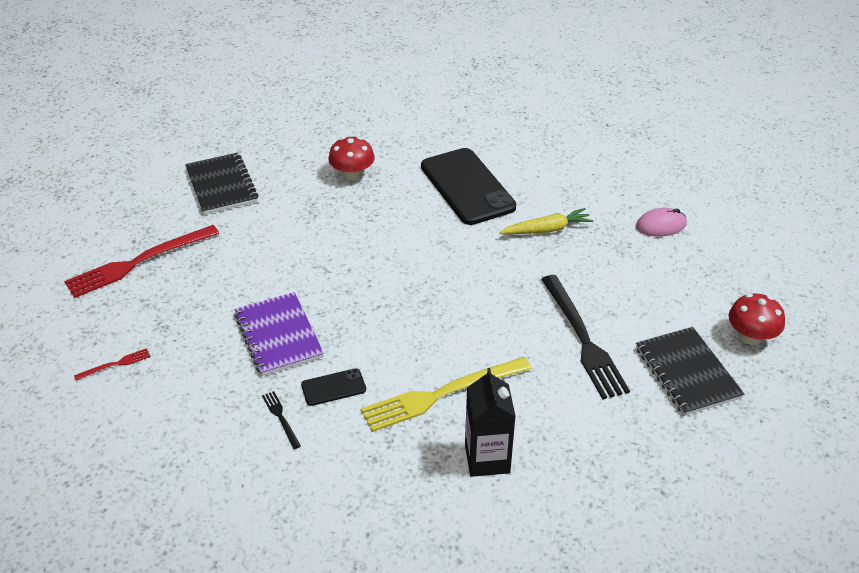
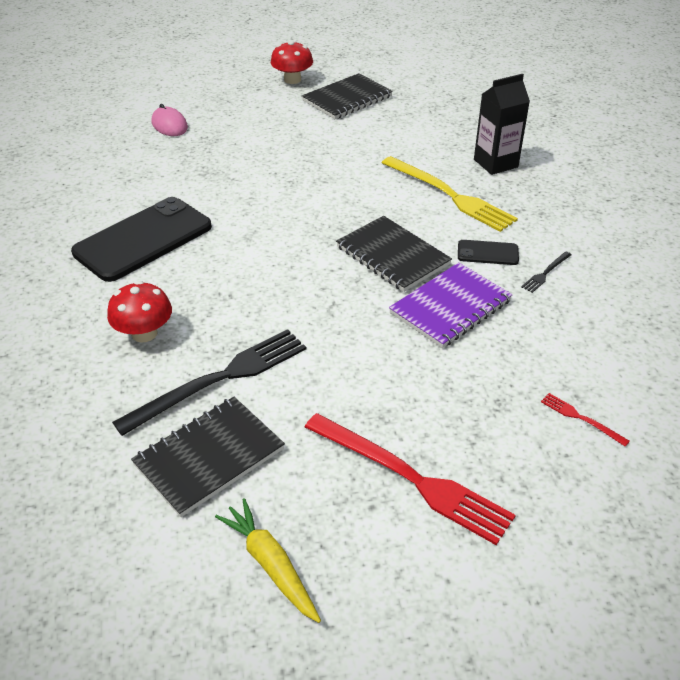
camera: 110 degrees left, 0 degrees up
(333, 387) = (487, 253): black phone -> black phone turned 45 degrees counterclockwise
(366, 321) = (392, 256): none -> black notebook
(547, 230) = (200, 180): yellow carrot -> yellow carrot (270, 565)
(583, 339) = (340, 142): black fork -> black fork (220, 379)

